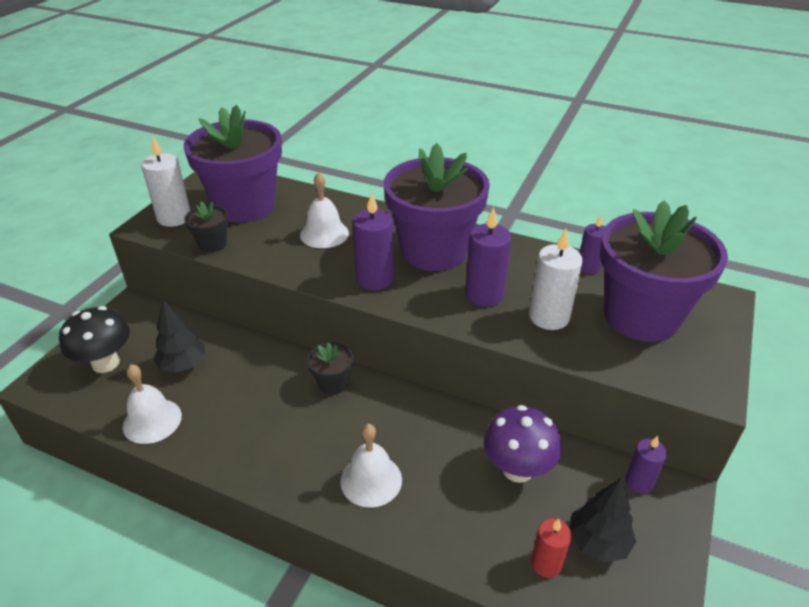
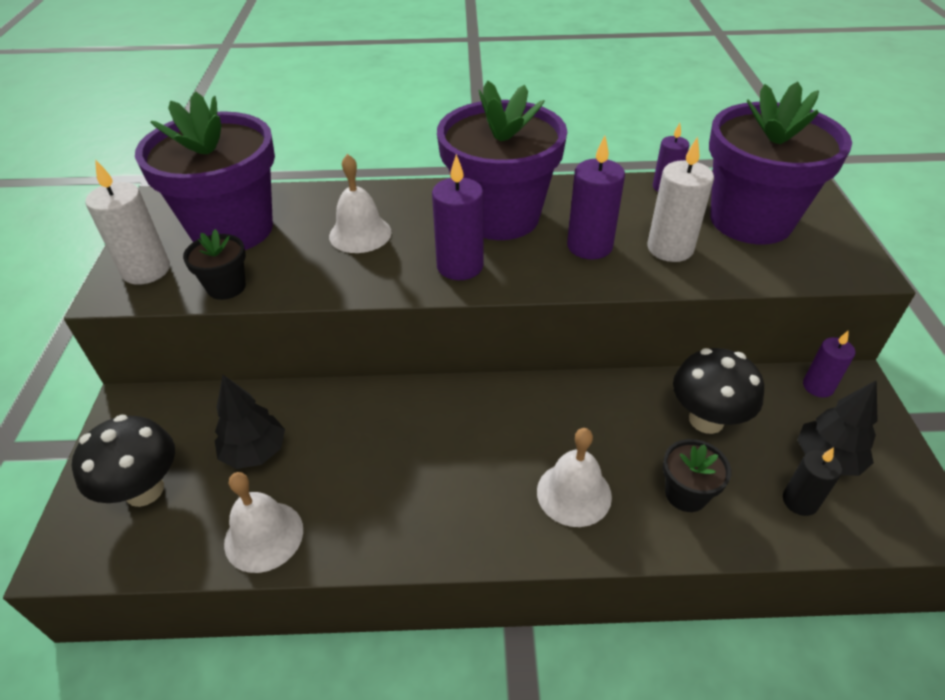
camera: 25 degrees left, 5 degrees up
(333, 383) = (454, 405): black flower pot -> black flower pot (686, 494)
(517, 469) = (706, 420): purple mushroom -> black mushroom
(546, 563) = (800, 501): red candle -> black candle

